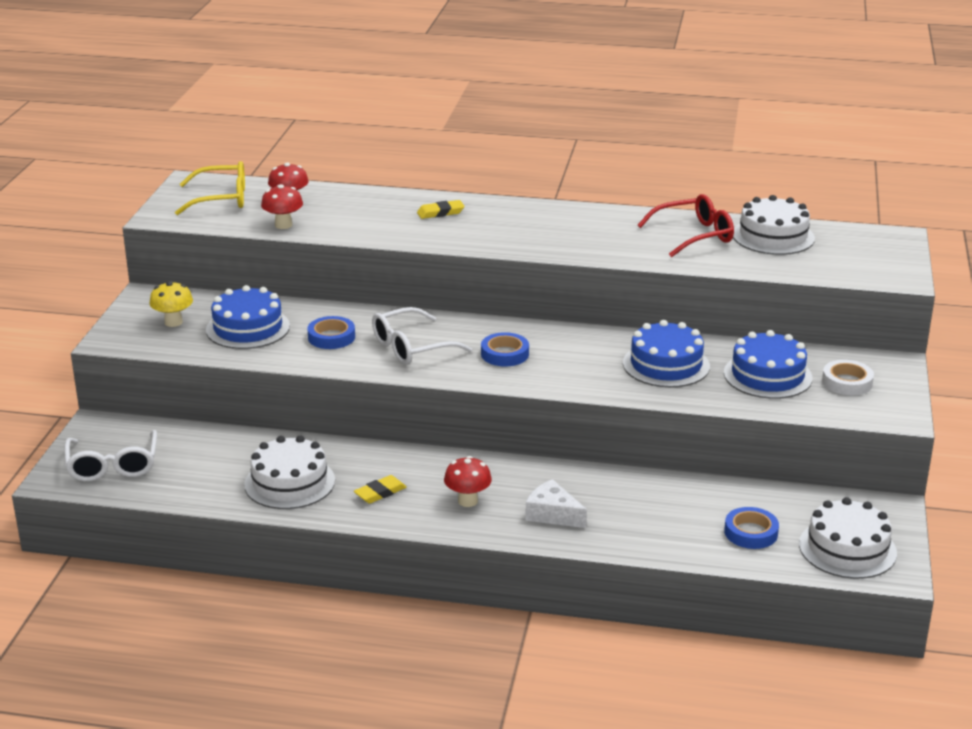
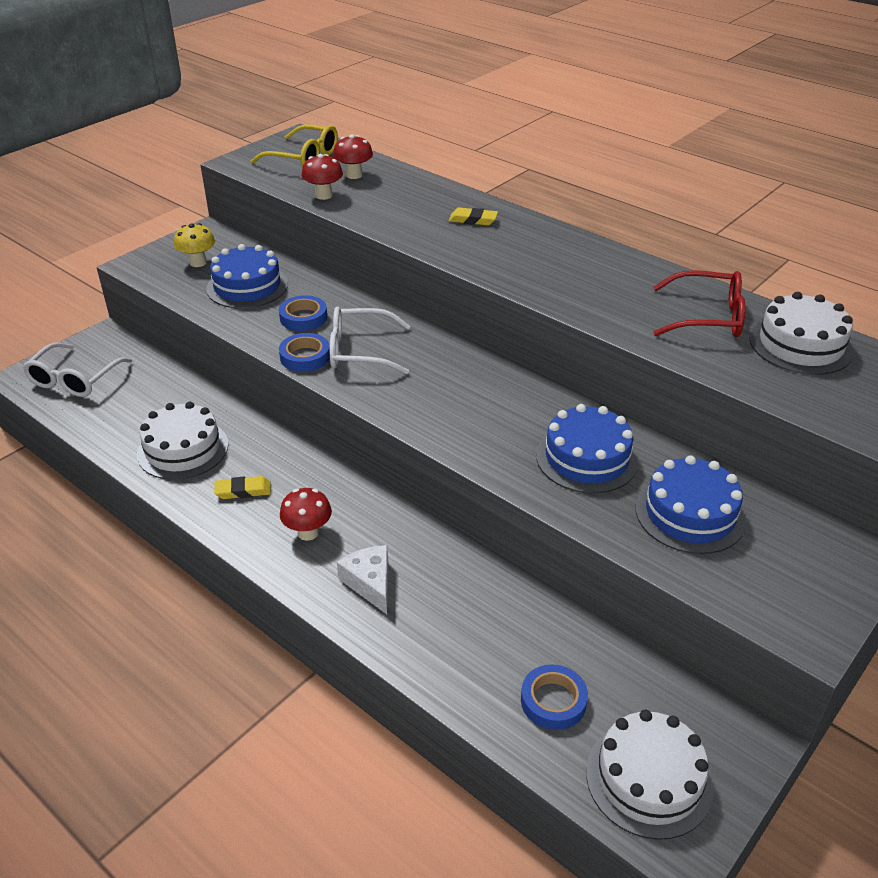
camera: 30 degrees right, 10 degrees up
(505, 354) = (436, 388): blue tape -> blue tape (305, 357)
(847, 382) = (780, 559): white tape -> none

